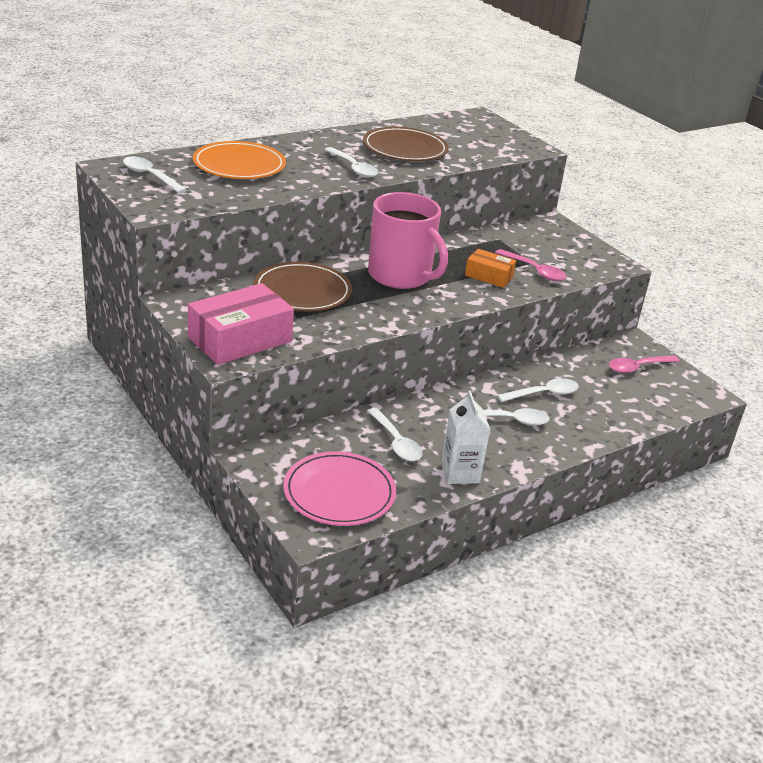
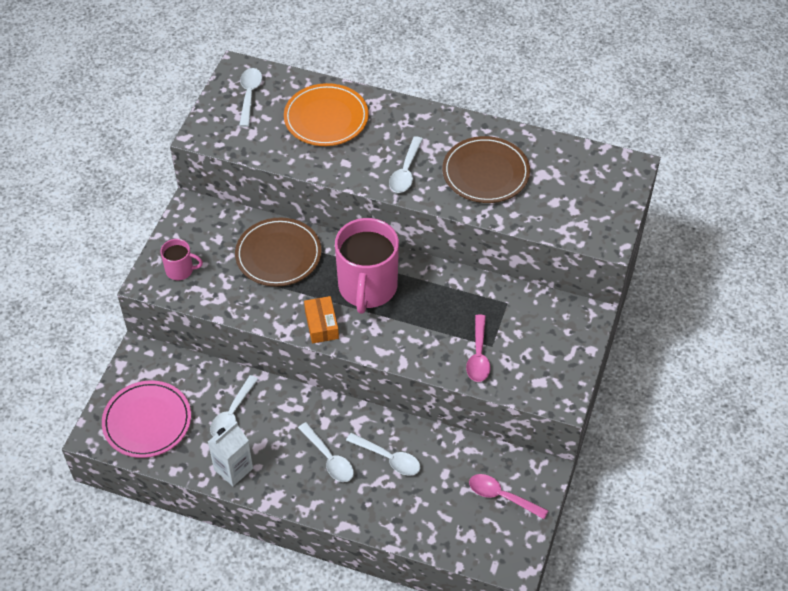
camera: 55 degrees right, 20 degrees up
(240, 339) = (180, 270): pink box -> pink mug
(489, 276) = (432, 334): orange box -> orange box (321, 325)

